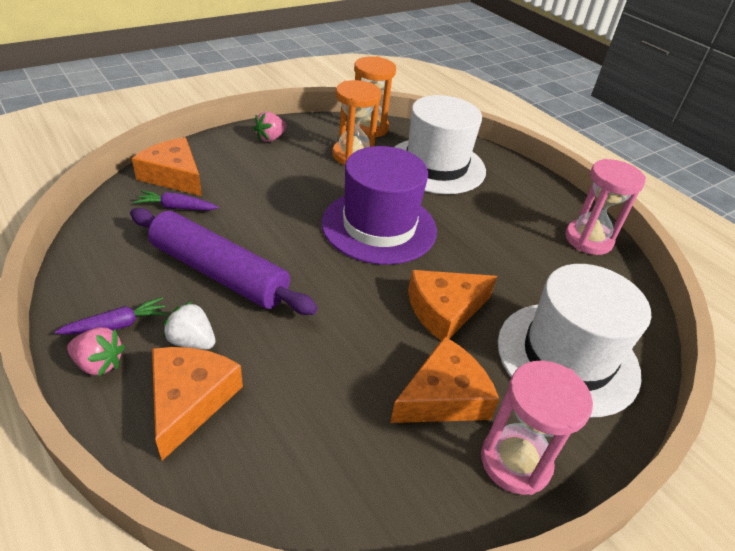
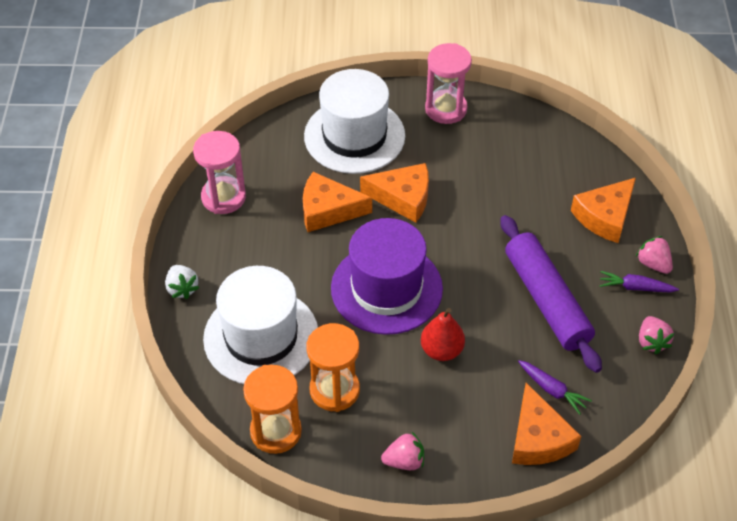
camera: 140 degrees left, 10 degrees up
(82, 277) = (651, 342): none -> pink strawberry
(192, 341) = (589, 253): white strawberry -> white strawberry (182, 288)
(293, 202) = (441, 350): none -> red pear
(443, 397) = (455, 152): orange cheese -> orange cheese (328, 210)

